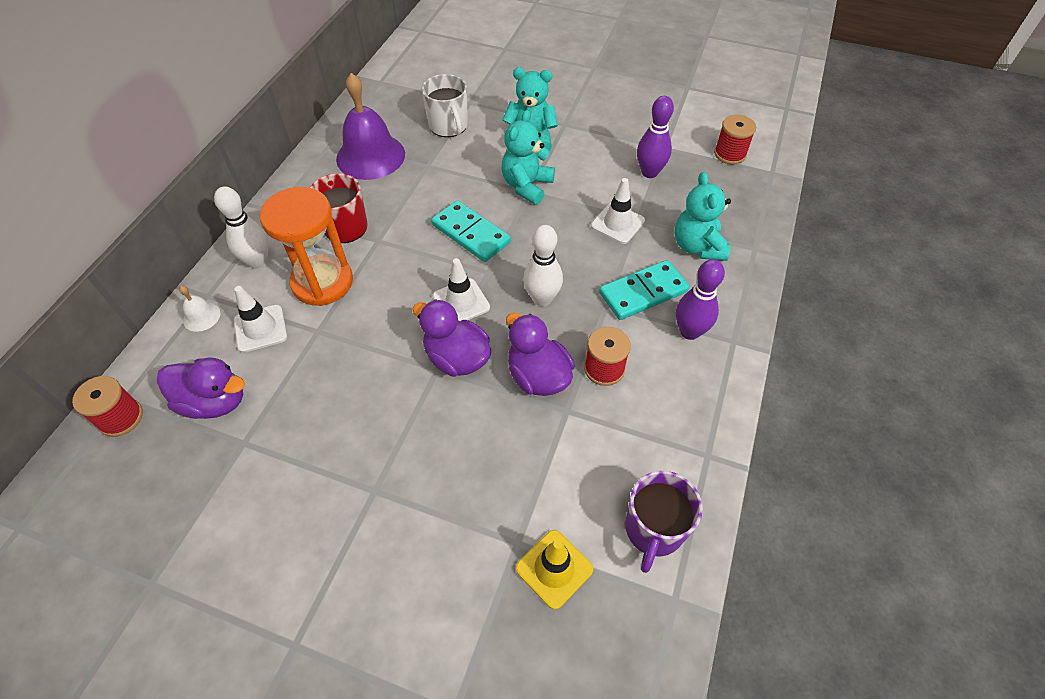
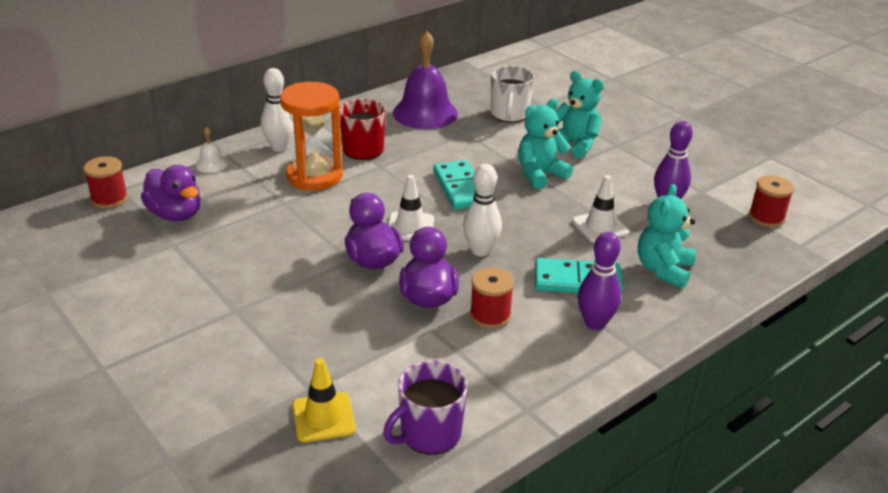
camera: 30 degrees right, 20 degrees down
(260, 328) = (245, 186): white traffic cone -> none

